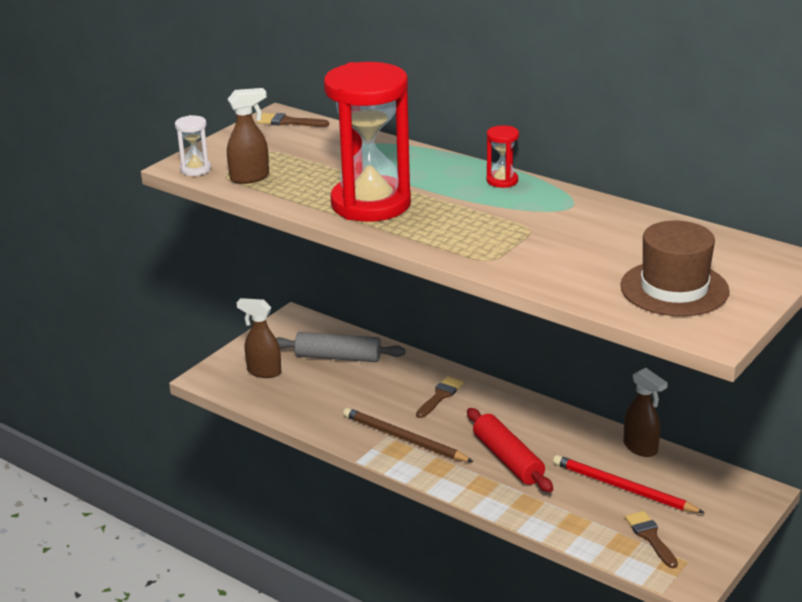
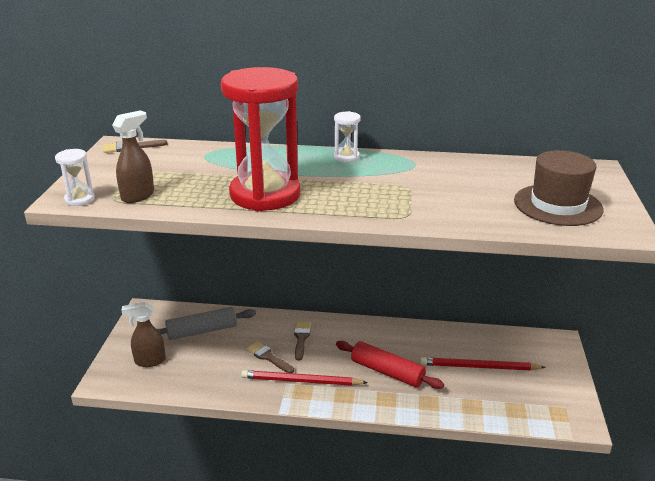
camera: 30 degrees left, 0 degrees up
(404, 438) = (301, 381): brown pencil -> red pencil
(502, 181) = (346, 157): red hourglass -> white hourglass
(640, 448) = (464, 334): brown spray bottle -> none
(650, 537) = (527, 398): brown brush -> brown brush (268, 357)

